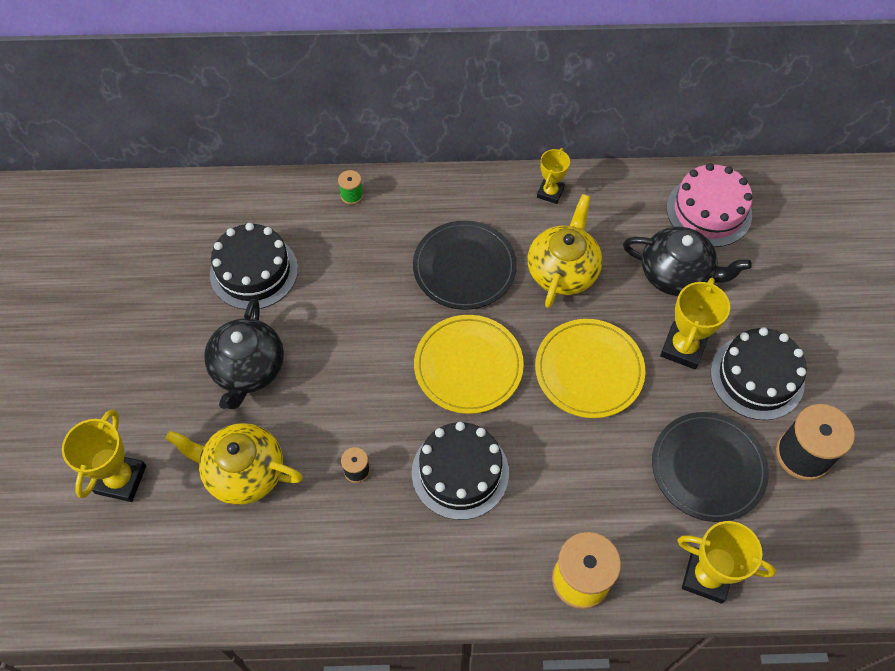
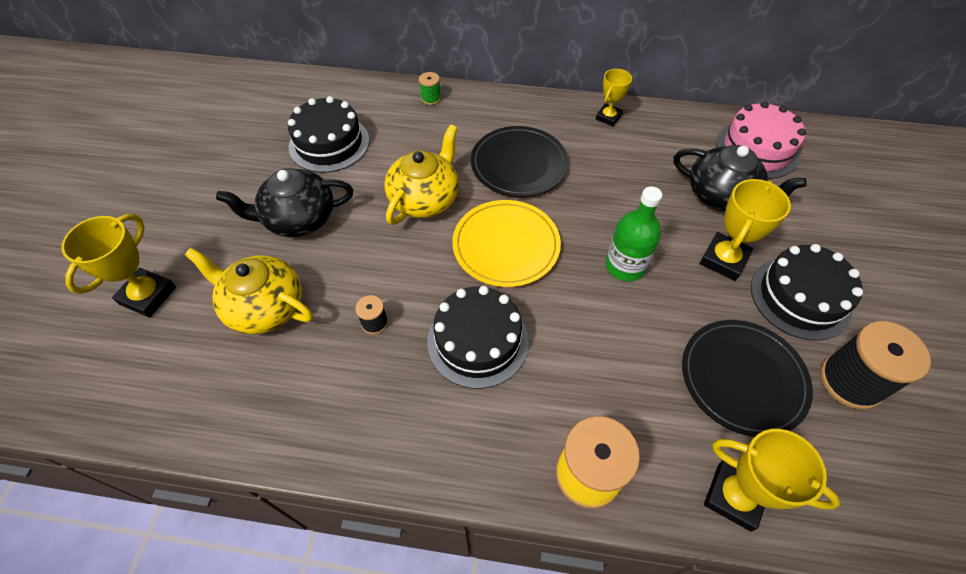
camera: 10 degrees right, 5 degrees down
(248, 369) = (298, 219): black teapot -> black teapot turned 60 degrees clockwise
(563, 270) = (611, 178): yellow teapot -> yellow teapot (425, 199)
(589, 370) = (625, 266): yellow plate -> green bottle

